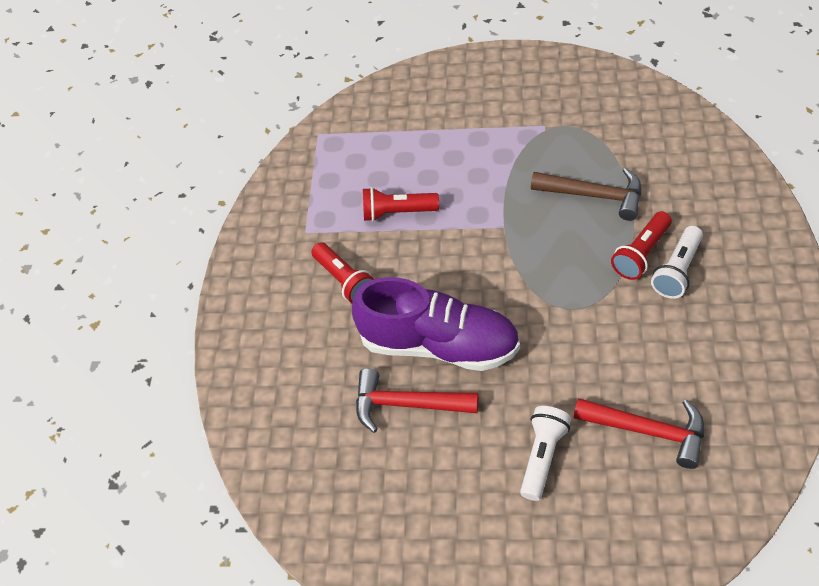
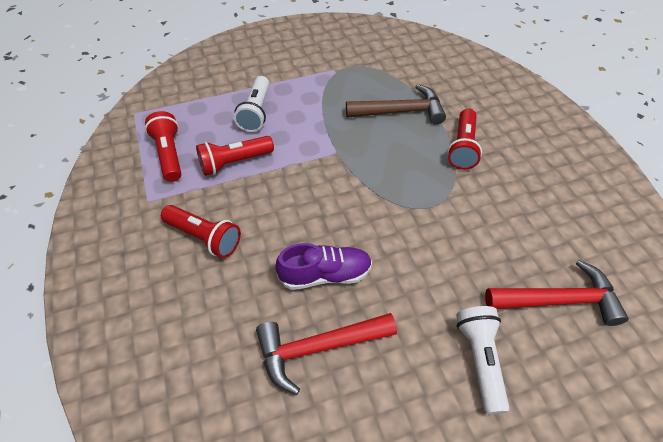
camera: 30 degrees left, 0 degrees up
(338, 188) = (169, 154): none -> red flashlight
(439, 345) = (325, 274): purple shoe -> purple shoe, size x0.55
(677, 271) = (498, 154): white flashlight -> white flashlight (256, 112)

